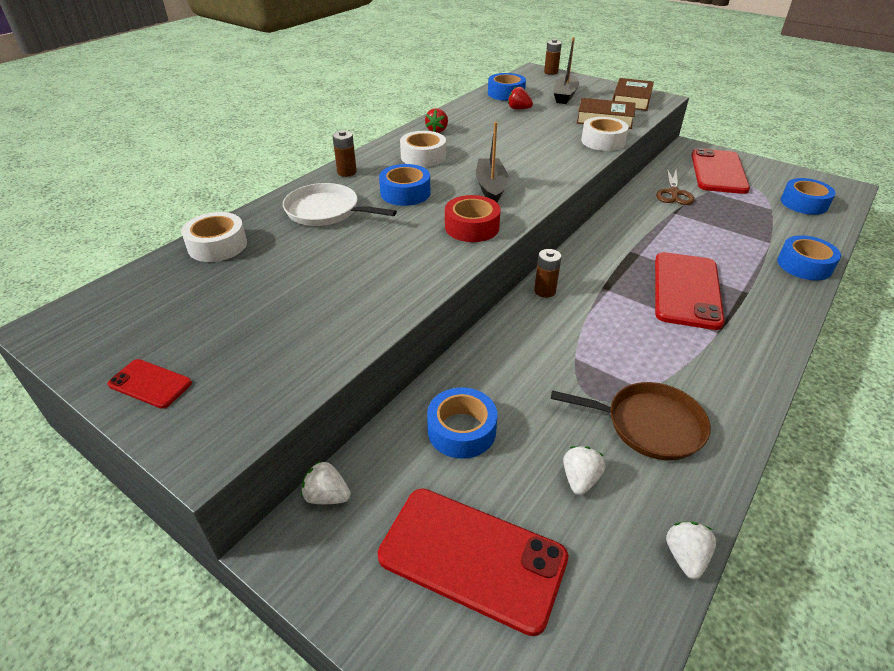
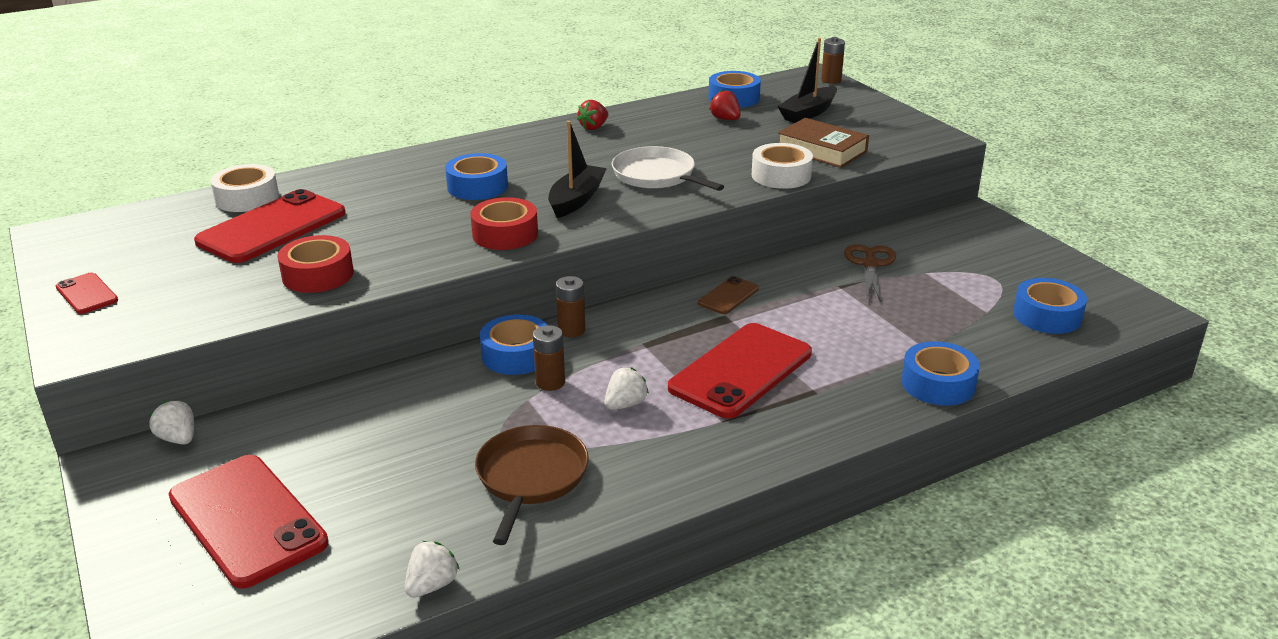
camera: 25 degrees right, 10 degrees down
(326, 211) = (378, 188): white pan -> white pan (657, 176)
(347, 172) = (442, 154): brown battery -> brown battery (550, 382)
(360, 301) = (318, 275): none -> red tape
(423, 156) = (542, 153): white tape -> none
(461, 430) = (344, 426): blue tape -> blue tape (516, 355)
(580, 479) = (407, 497): white strawberry -> white strawberry (625, 404)
(617, 237) = (728, 296): none -> brown phone
(631, 99) = (894, 132): brown book -> none
(649, 425) = (531, 477): brown pan -> brown pan turned 120 degrees counterclockwise
(674, 193) = (870, 264): brown scissors -> brown scissors turned 150 degrees clockwise
(718, 172) = (971, 252): red phone -> red phone (272, 227)

